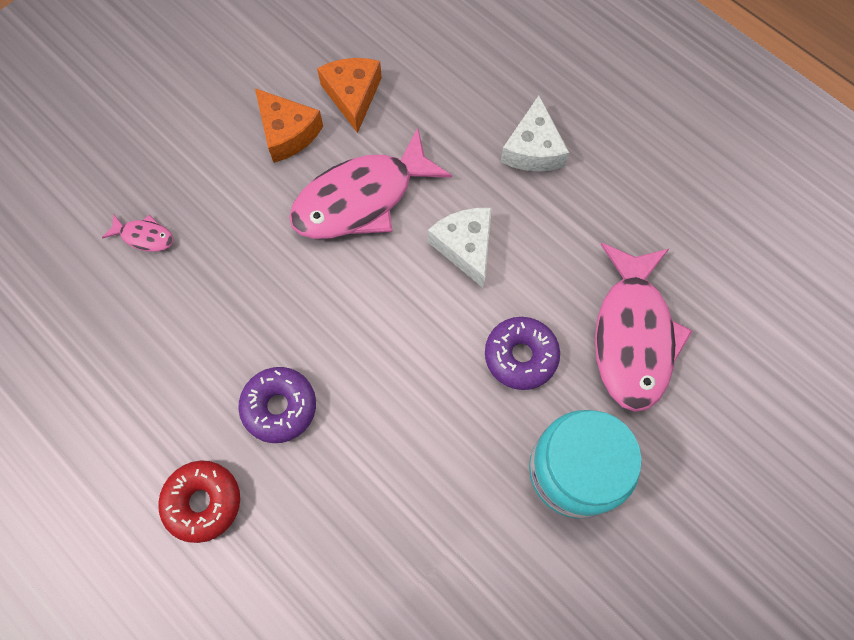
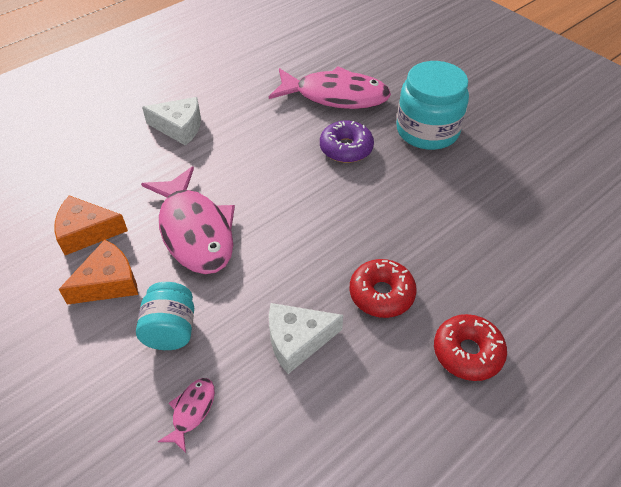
camera: 85 degrees left, 20 degrees down
(231, 201) = (171, 330): none -> turquoise jar
(279, 407) = (381, 294): purple donut -> red donut
(465, 247) = (254, 170): white cheese -> white cheese (297, 340)

